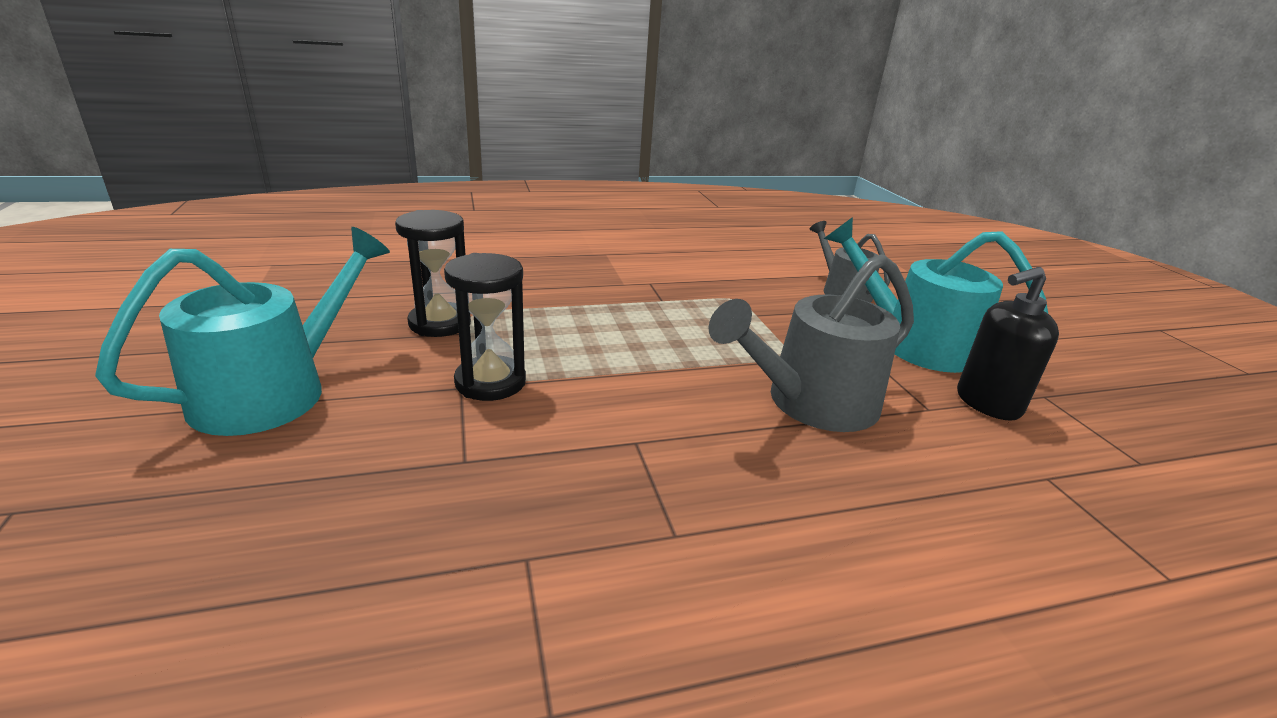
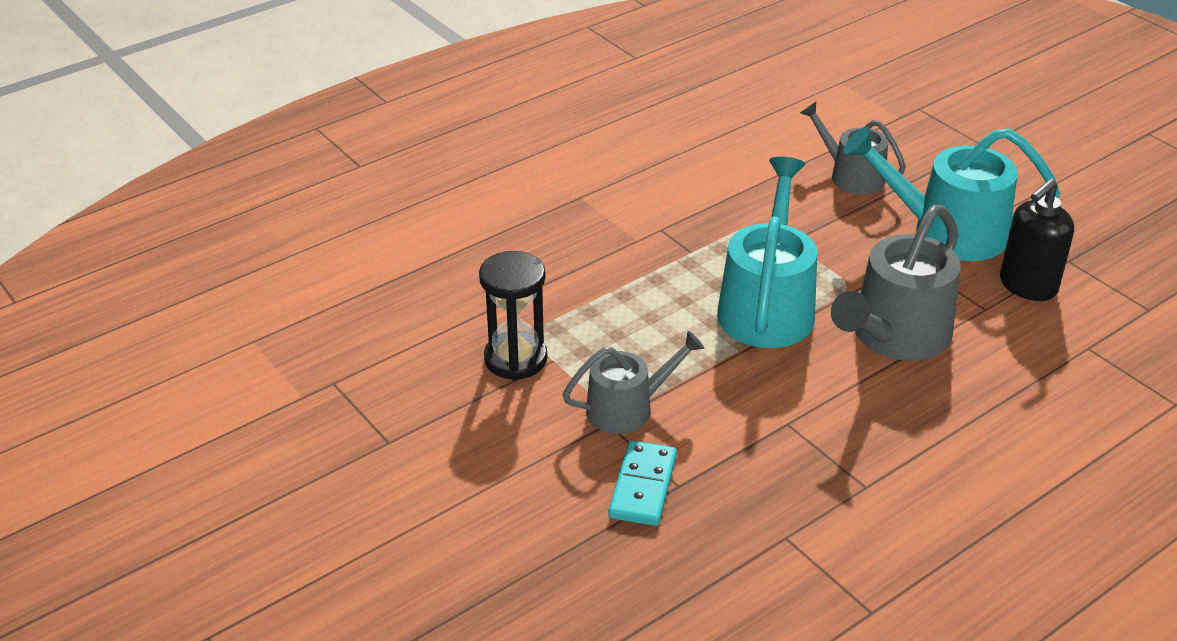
camera: 20 degrees left, 10 degrees up
(273, 391) = (463, 482): turquoise watering can -> turquoise watering can (767, 306)
(428, 449) = (643, 486): none -> turquoise domino
(490, 382) = (627, 408): black hourglass -> grey watering can

